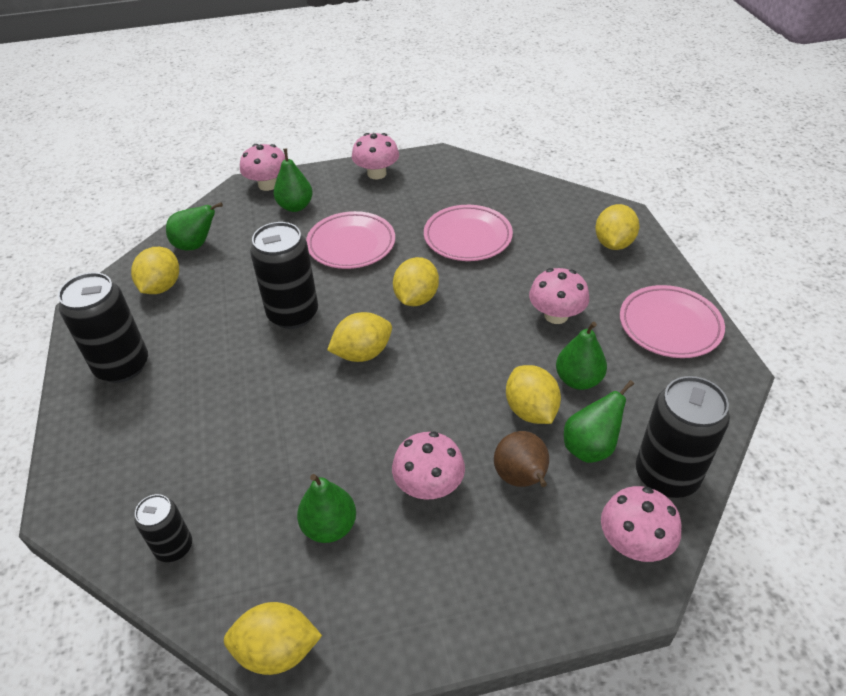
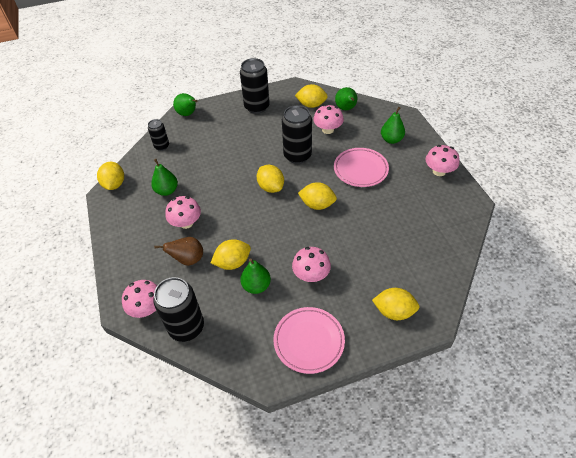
camera: 85 degrees right, 5 degrees up
(268, 185) = (409, 124): pink mushroom -> pink mushroom (328, 130)
(467, 237) = (380, 225): pink plate -> none
(590, 447) = (207, 290): green pear -> green pear (188, 114)

